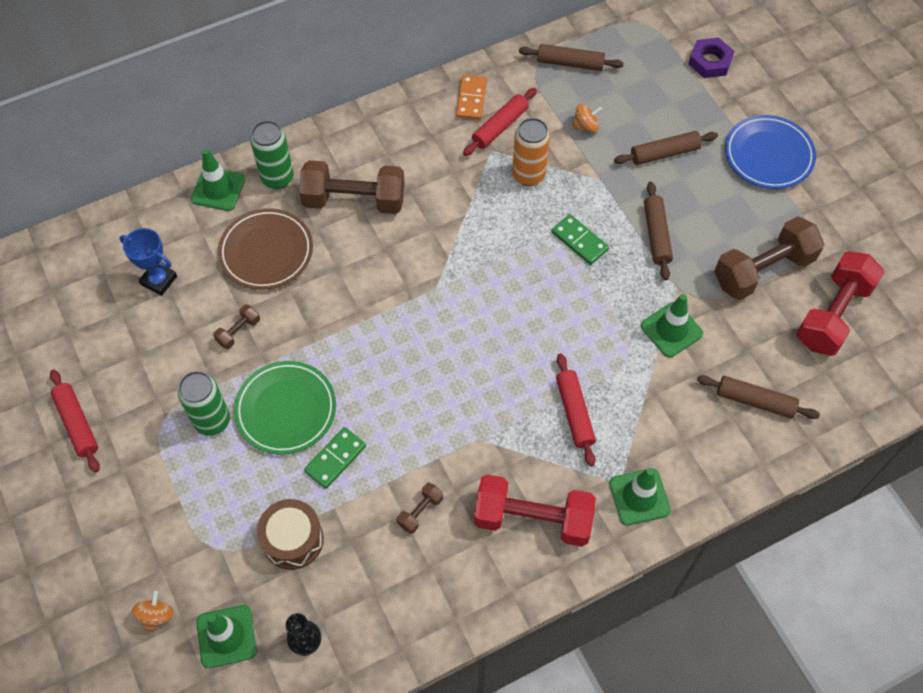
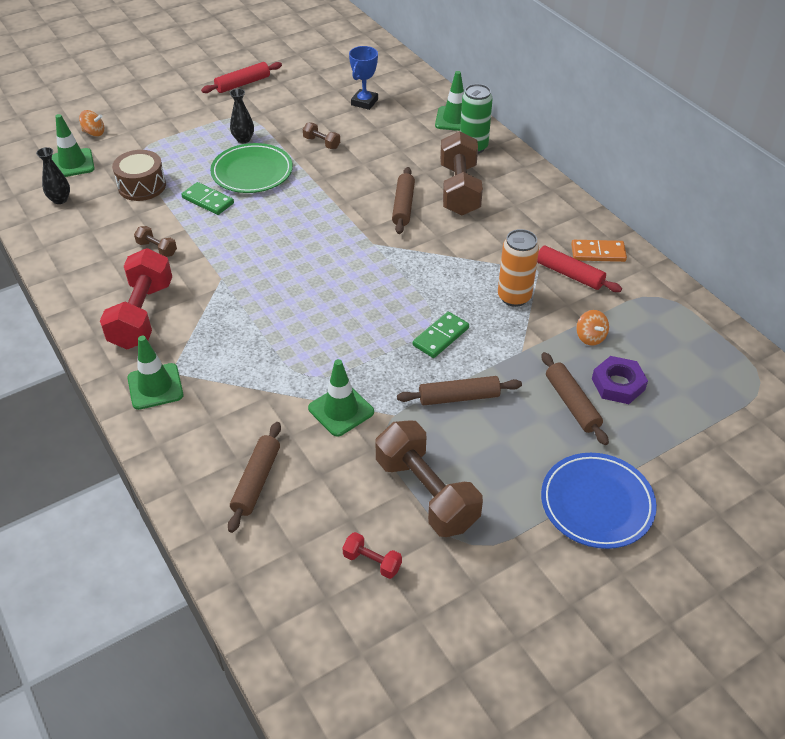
camera: 85 degrees right, 15 degrees down
(212, 421) = (243, 139): green can -> black vase
(266, 252) = (398, 149): brown plate -> none
(570, 63) = (673, 322): brown rolling pin -> brown rolling pin (403, 206)
(574, 412) = (246, 339): red rolling pin -> none
(710, 61) = (726, 447): purple nut -> purple nut (618, 384)
(833, 314) = (372, 562): red dumbbell -> red dumbbell, size x0.44

